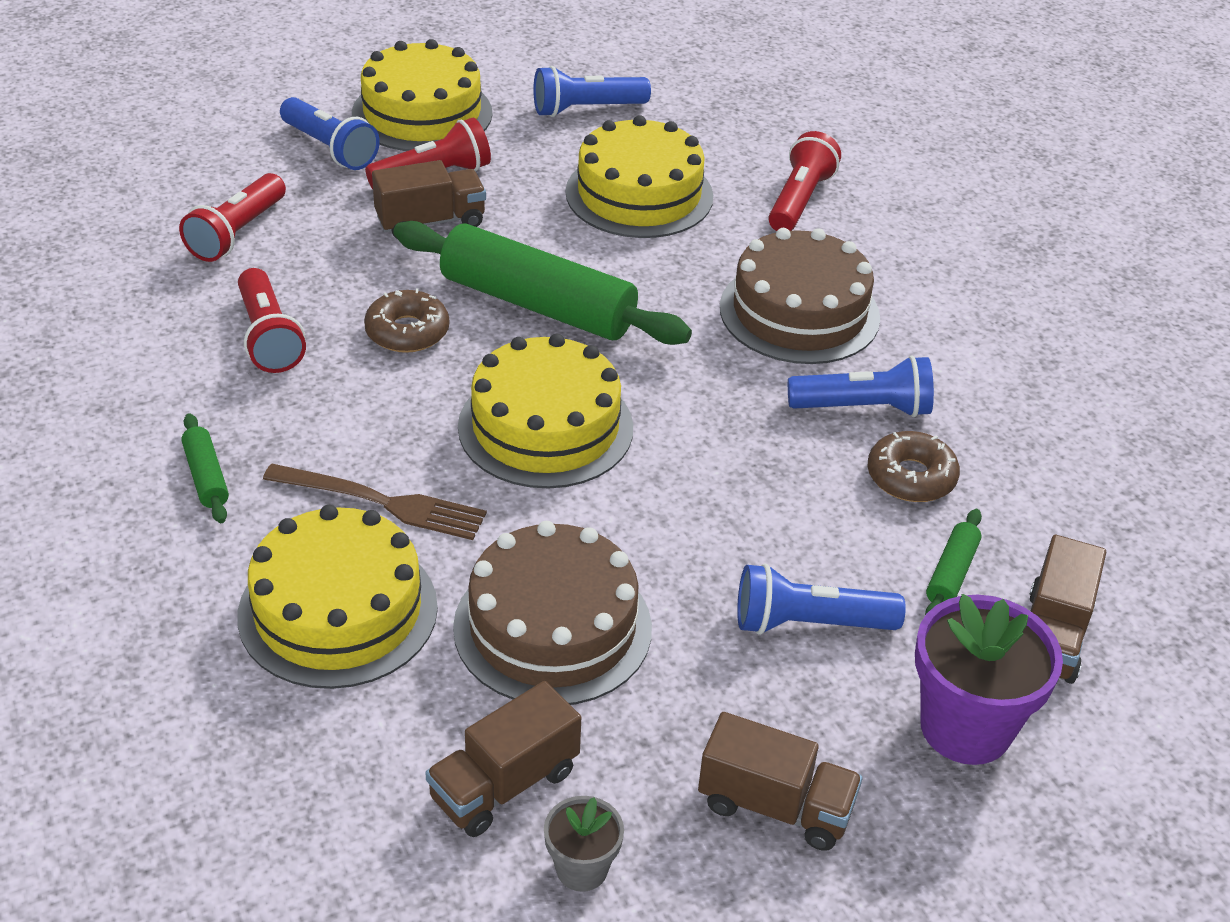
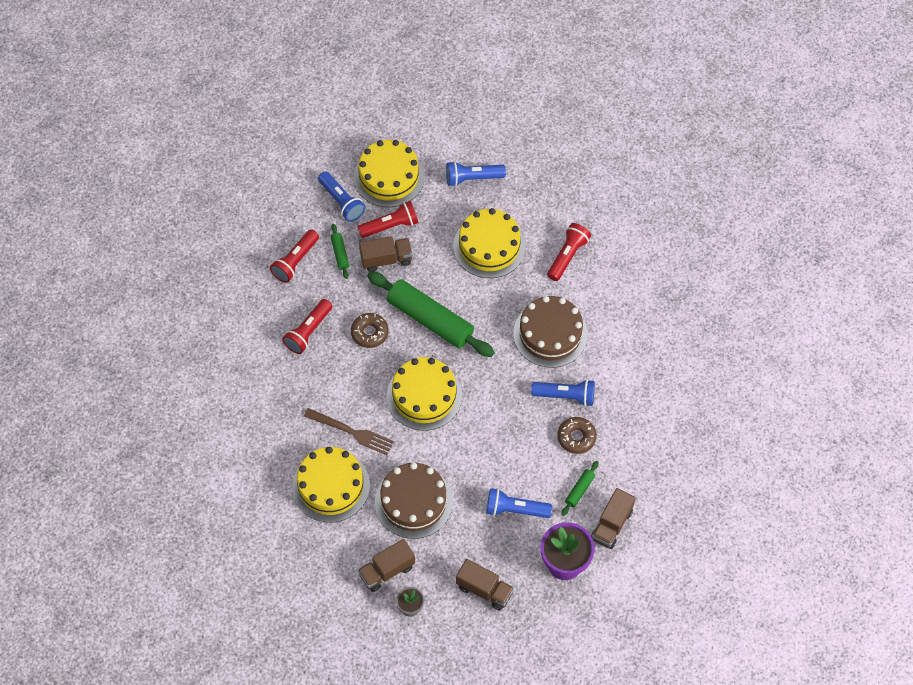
camera: 10 degrees right, 20 degrees up
(206, 477) = (280, 412): green rolling pin -> green rolling pin (340, 253)
(269, 337) = (308, 332): red flashlight -> red flashlight turned 45 degrees clockwise

